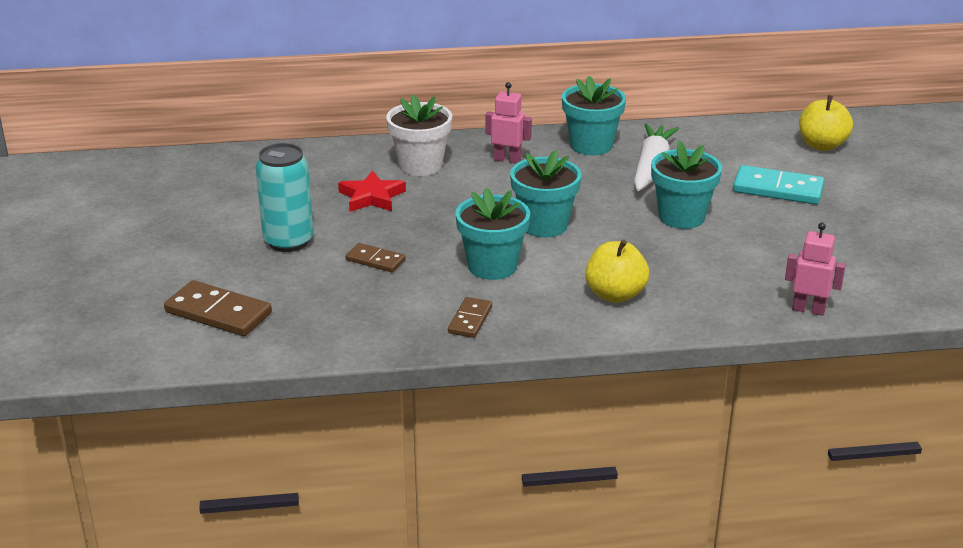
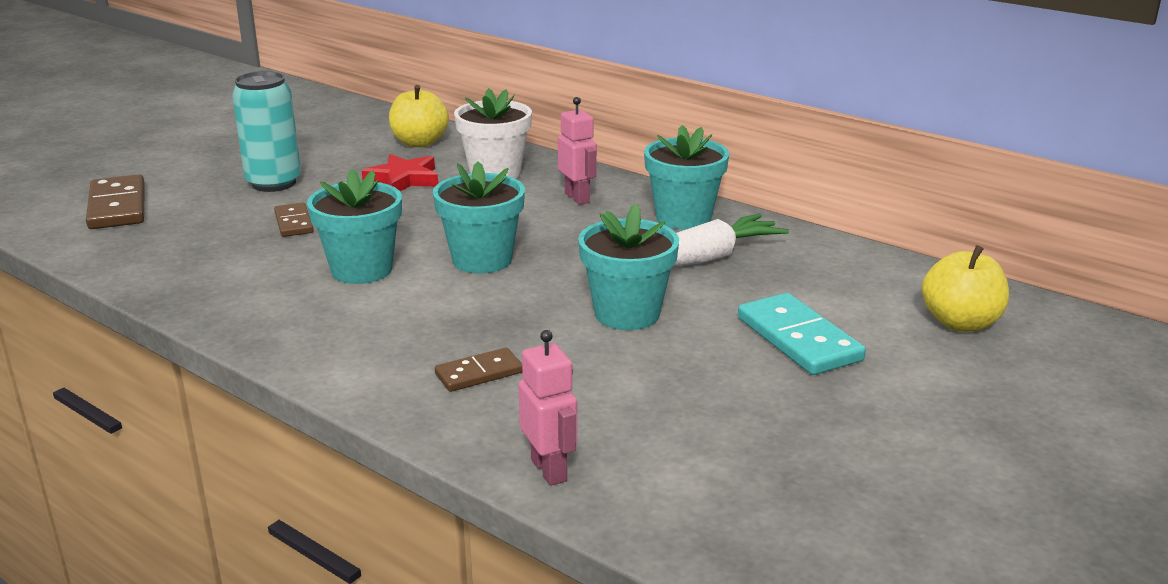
camera: 45 degrees right, 5 degrees down
(470, 320) = (244, 300): brown domino -> brown domino (479, 373)
(615, 294) = (400, 345): yellow apple -> yellow apple (419, 143)

